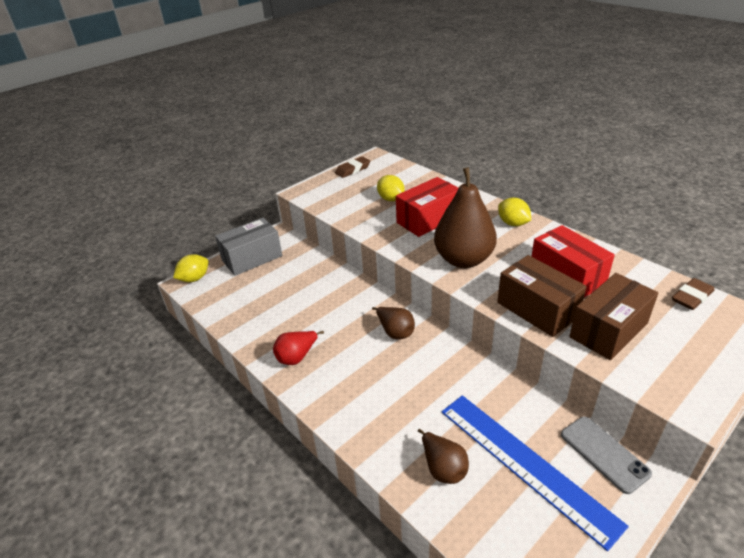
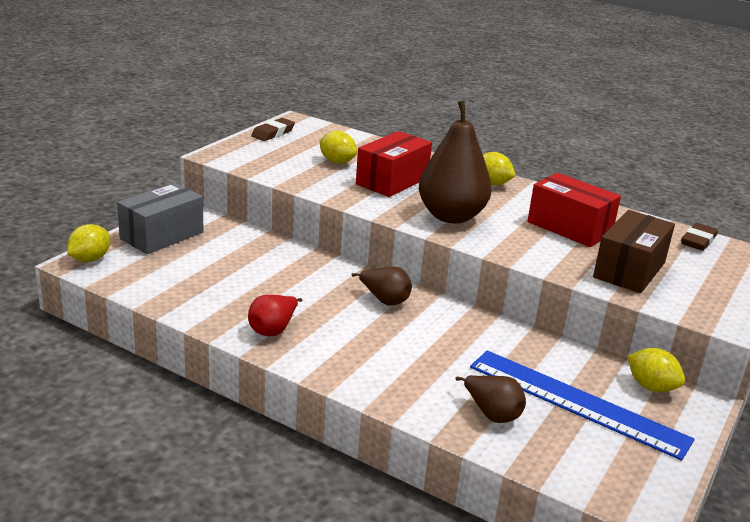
camera: 20 degrees left, 10 degrees down
(537, 309) = (550, 256): brown box -> none
(604, 453) = (651, 387): grey phone -> yellow lemon

